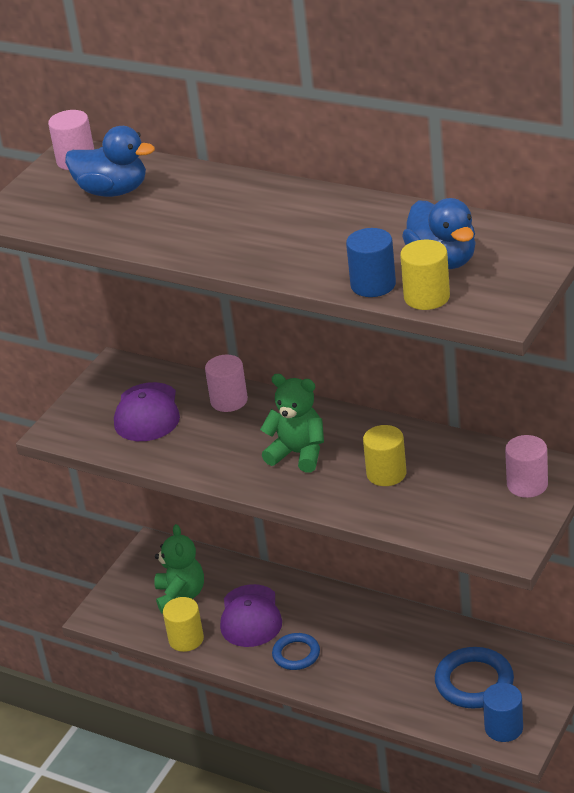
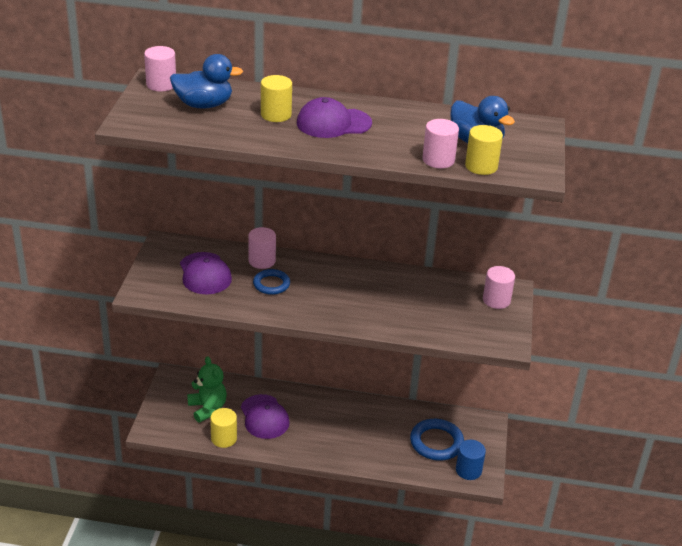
camera: 25 degrees left, 0 degrees up
(264, 224) = (333, 123): none -> purple cap
(296, 654) = (307, 439): blue ring -> blue ring (271, 284)
(298, 454) = (330, 293): green teddy bear -> none
(373, 285) = (438, 160): blue cylinder -> pink cylinder
(386, 474) = (398, 301): yellow cylinder -> yellow cylinder (276, 115)

